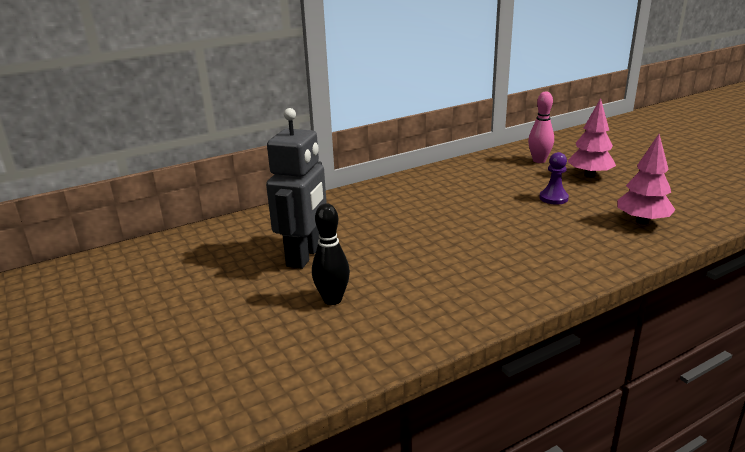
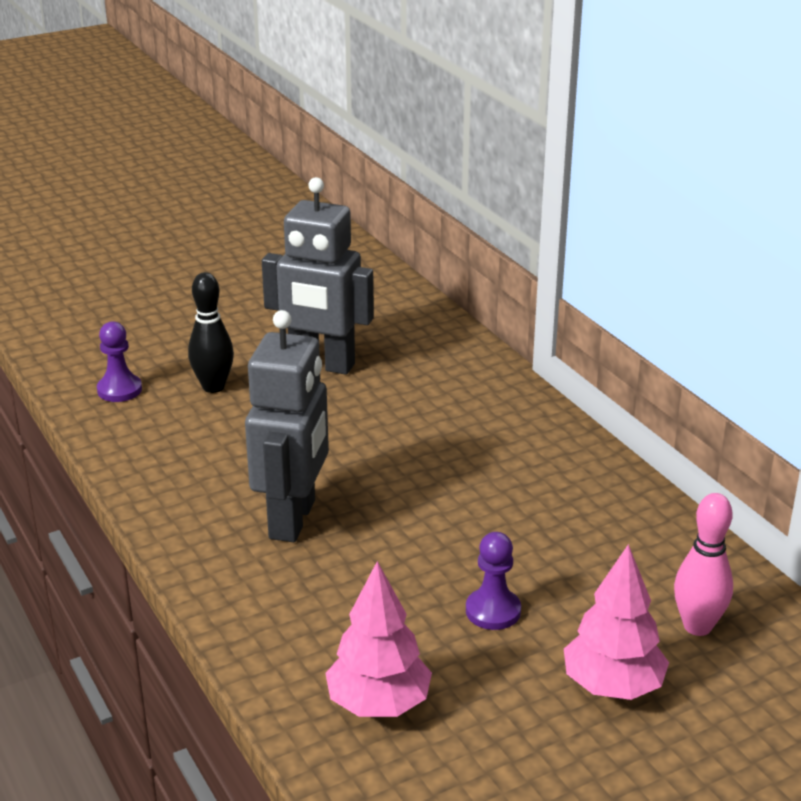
camera: 90 degrees right, 5 degrees up
(334, 349) = (119, 390): none -> purple pawn
(498, 254) = (293, 519): none -> grey robot

